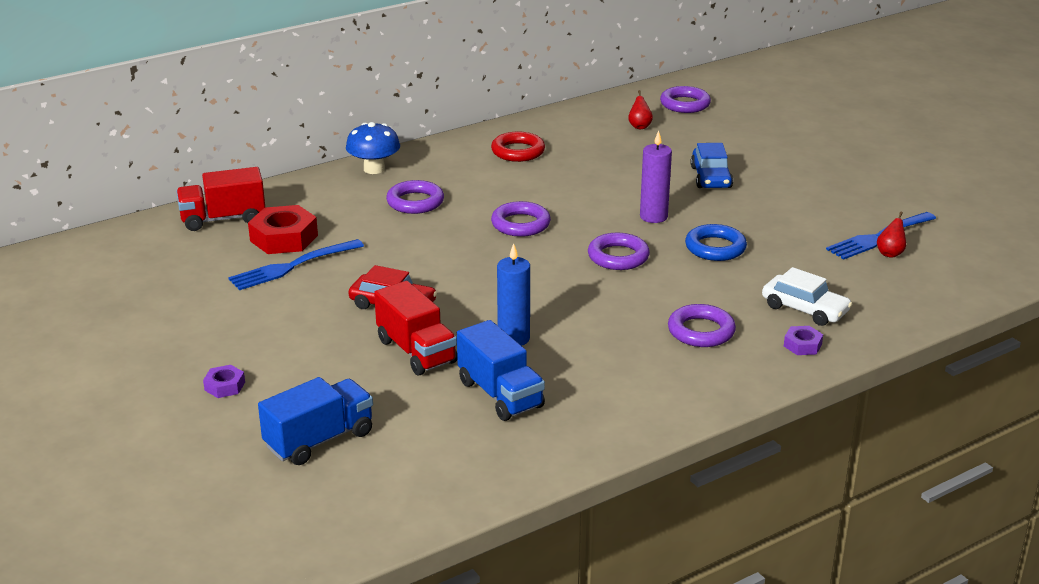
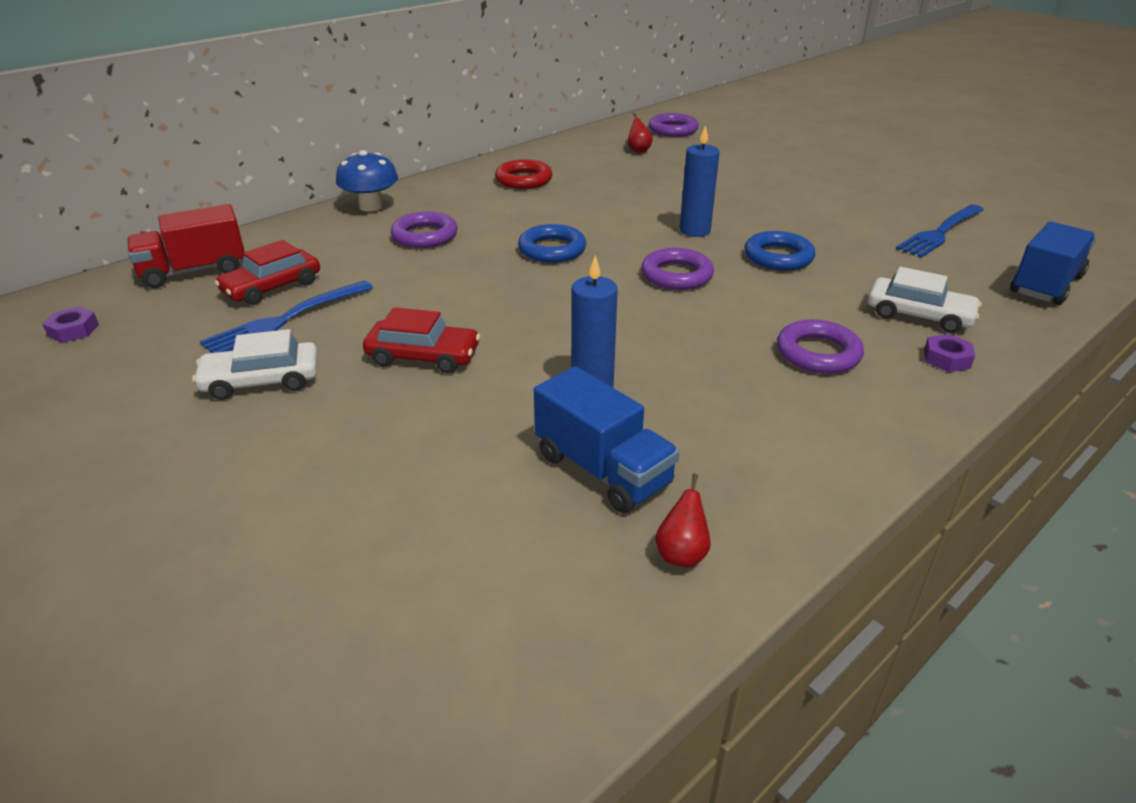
camera: 10 degrees left, 5 degrees up
(225, 386) = (194, 503): purple nut -> purple nut (73, 330)
(272, 311) = (261, 381): none -> white car
(284, 238) = (272, 287): red nut -> red car
(319, 440) = (350, 583): blue truck -> blue truck (1046, 285)
(416, 351) = (468, 418): red truck -> none
(520, 224) = (552, 249): purple ring -> blue ring
(653, 217) = (694, 231): purple candle -> blue candle
(711, 177) = (733, 189): blue car -> none
(890, 253) = (964, 247): red pear -> red pear (681, 554)

